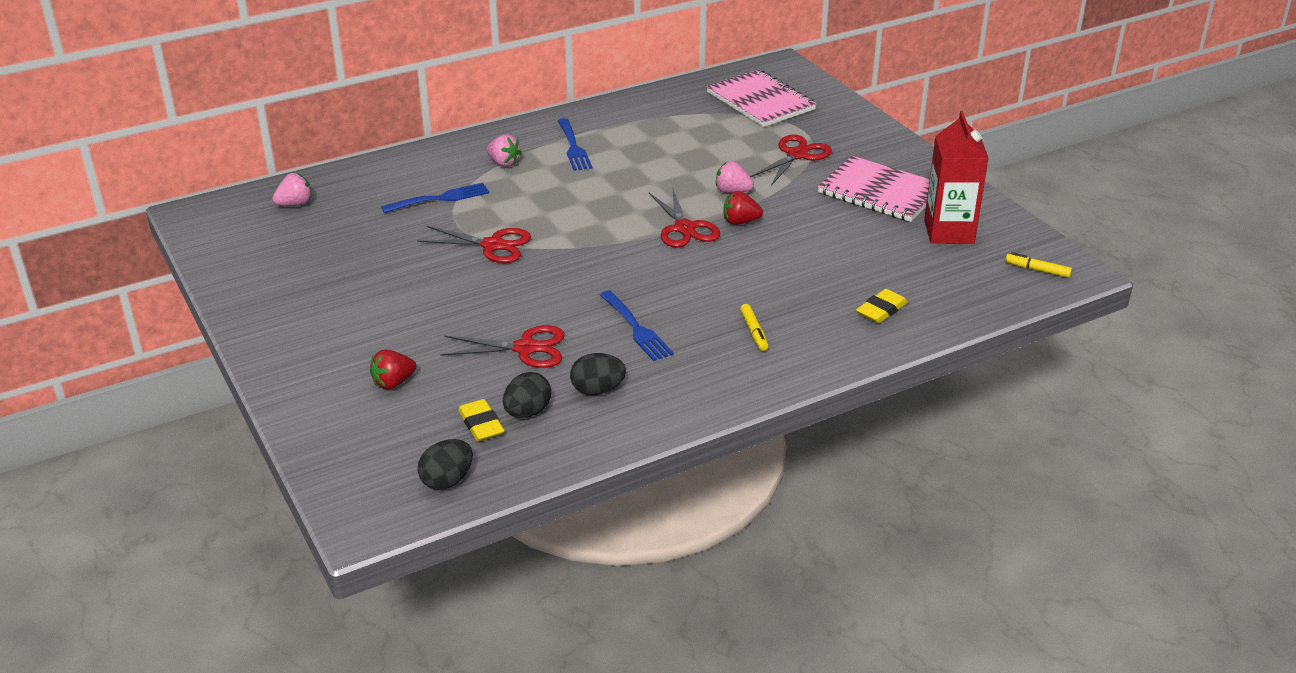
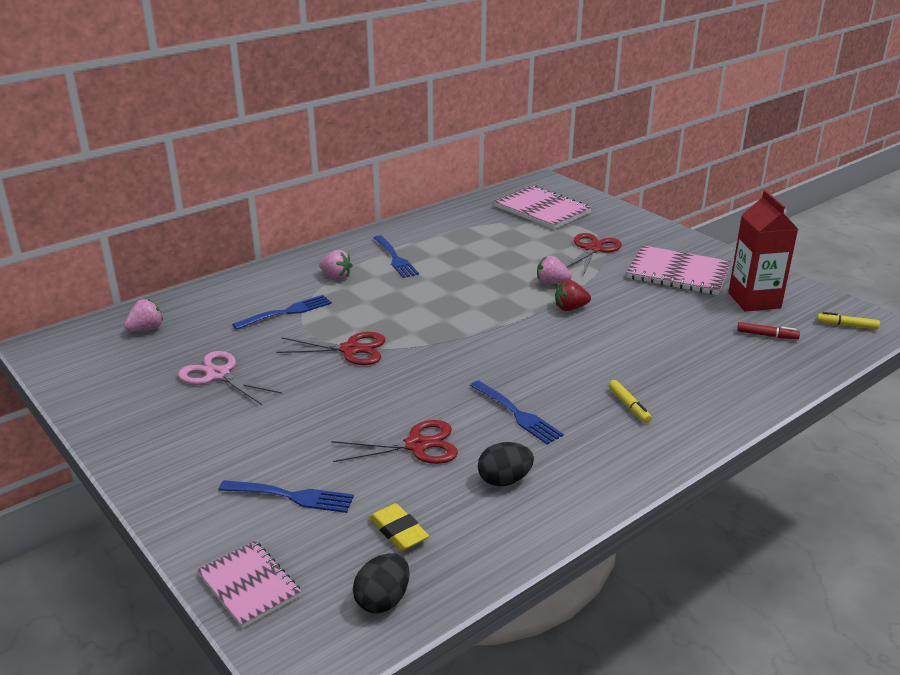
camera: 10 degrees left, 5 degrees down
(334, 454) = (249, 585): none -> pink notebook
(355, 259) = (218, 375): none -> pink scissors
(393, 383) = (292, 496): red strawberry -> blue fork
(527, 412) = (442, 512): black egg -> none
(684, 228) = (523, 318): red scissors -> none
(881, 310) = (734, 374): yellow eraser -> none
(940, 272) = (767, 335): none -> red marker

